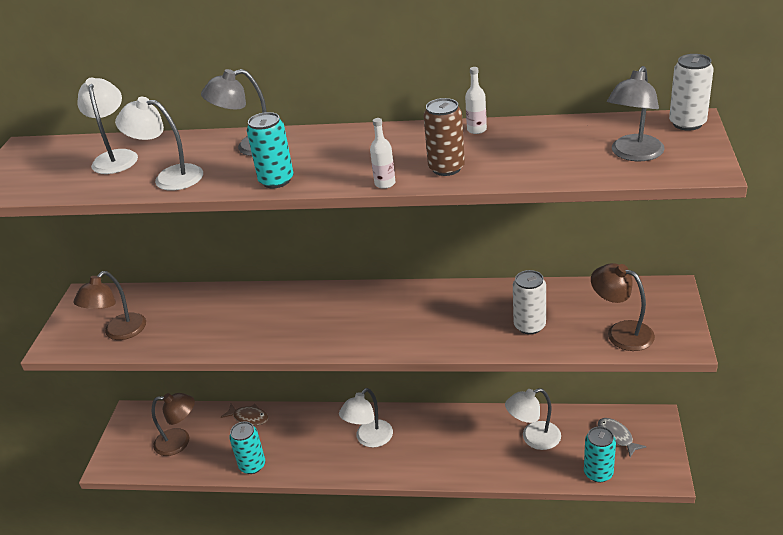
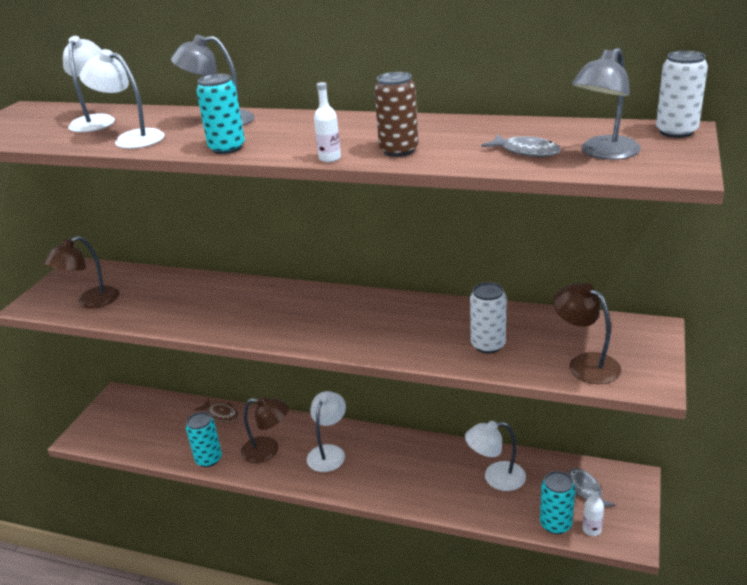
camera: 10 degrees right, 5 degrees down
(180, 441) = (150, 426): brown lamp -> brown lamp (268, 450)
(369, 439) = (329, 452): white lamp -> white lamp turned 150 degrees clockwise
(476, 130) = (447, 122): white bottle -> white bottle (591, 529)
(564, 158) = (526, 151): none -> grey fish

